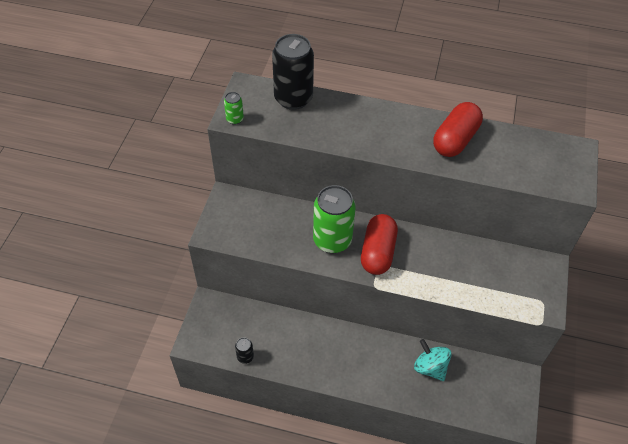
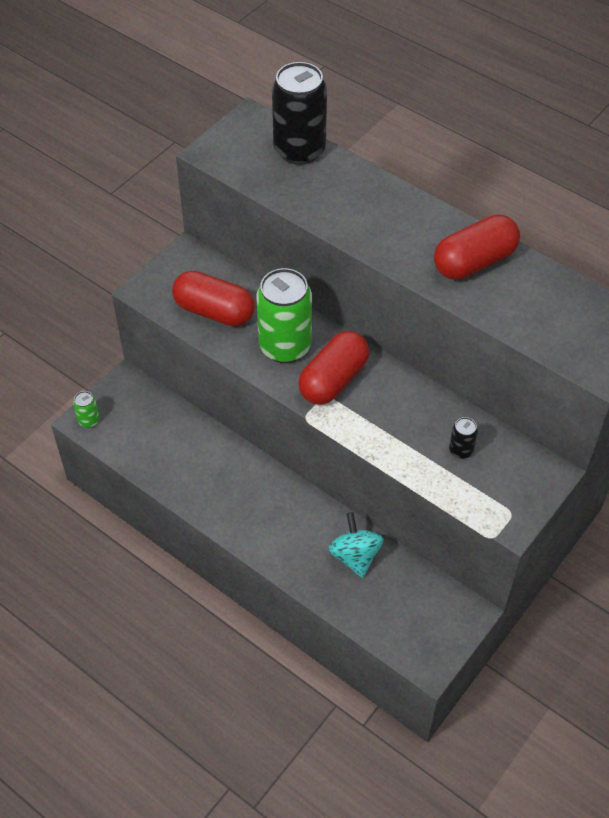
camera: 25 degrees right, 0 degrees up
(235, 119) = (214, 154): green can -> green can (89, 421)
(245, 357) = (136, 459): black can -> black can (461, 450)
(269, 232) = (214, 311): none -> red capsule

